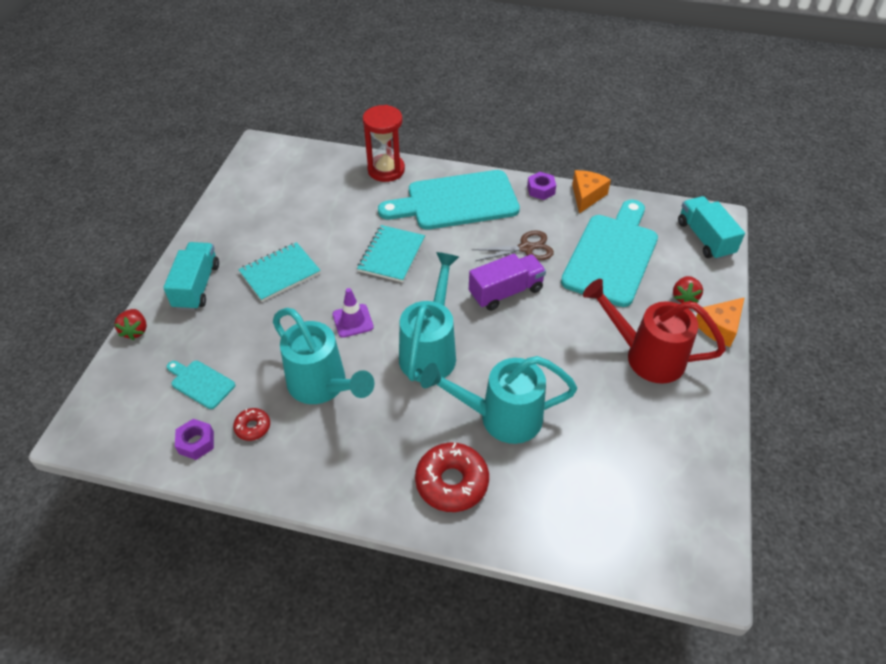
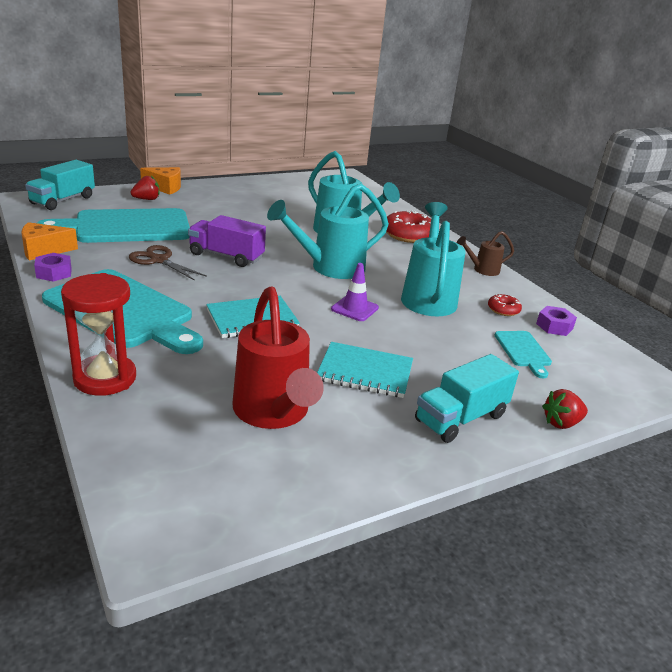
camera: 135 degrees left, 20 degrees down
(135, 331) = (561, 423): red strawberry -> red strawberry turned 150 degrees counterclockwise
(323, 484) = (482, 270): none -> brown watering can
(646, 356) = (223, 203): red watering can -> red watering can (273, 413)

